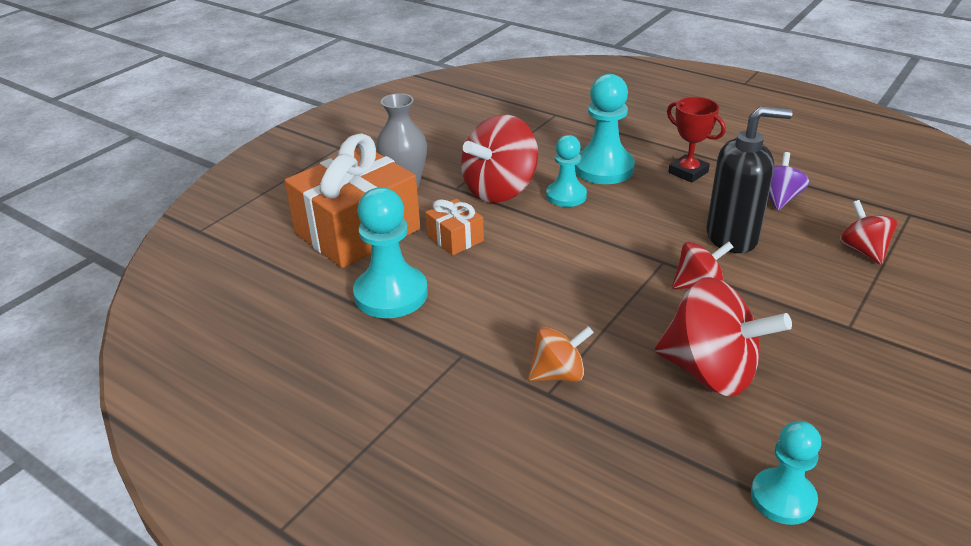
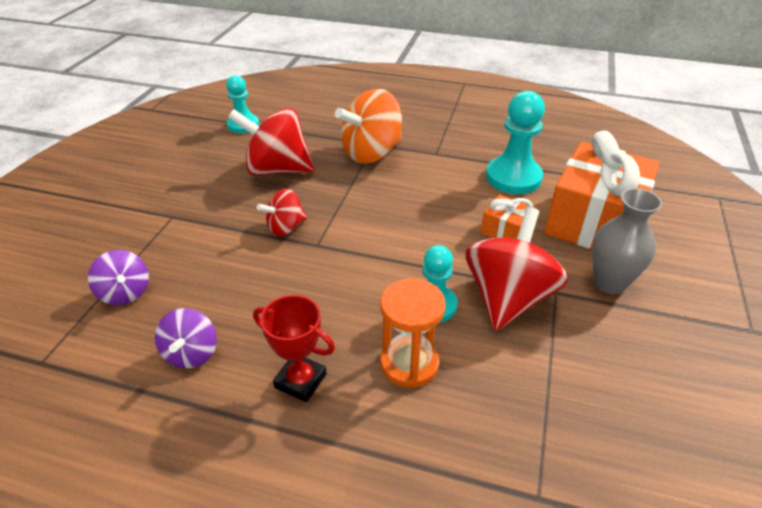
camera: 160 degrees right, 5 degrees up
(558, 374) = (371, 153): orange spinning top -> orange spinning top, size x1.81
(603, 168) = (409, 363): turquoise pawn -> orange hourglass
(732, 237) = (252, 283): black soap dispenser -> none
(862, 250) = (125, 293): red spinning top -> purple spinning top

